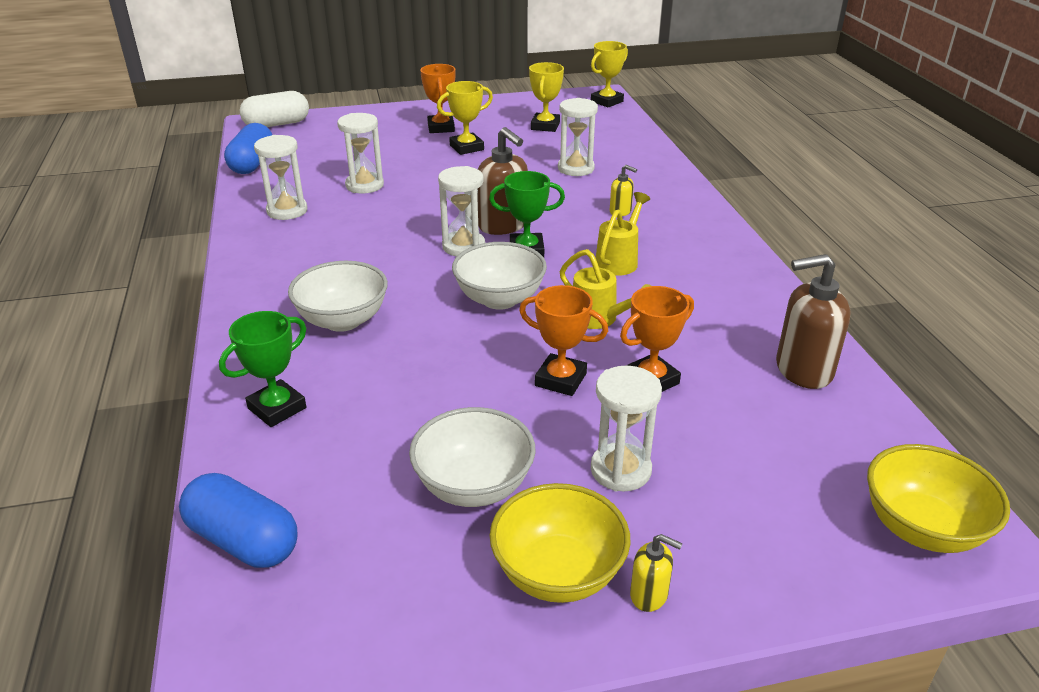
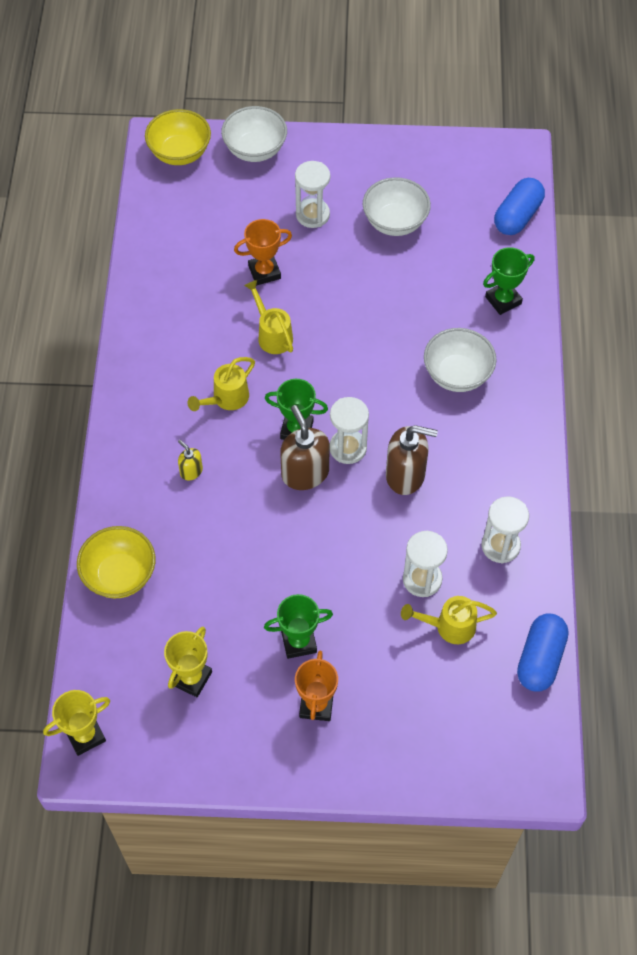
camera: 165 degrees left, 25 degrees up
(244, 540) = (517, 216): blue capsule -> blue capsule turned 75 degrees clockwise
(277, 124) = (516, 767): white capsule -> none
(336, 168) = (449, 626): none -> yellow watering can
(466, 147) = (299, 642): yellow trophy -> green trophy
(499, 299) = (337, 372): white bowl -> white bowl (255, 149)
(558, 573) = (366, 169): yellow bowl -> yellow bowl (120, 575)
(560, 379) = (321, 285): orange trophy -> none
(576, 168) = (198, 563): white hourglass -> none
(649, 595) = (329, 151): yellow soap dispenser -> none
(803, 370) = (164, 259): brown soap dispenser -> brown soap dispenser (405, 475)

